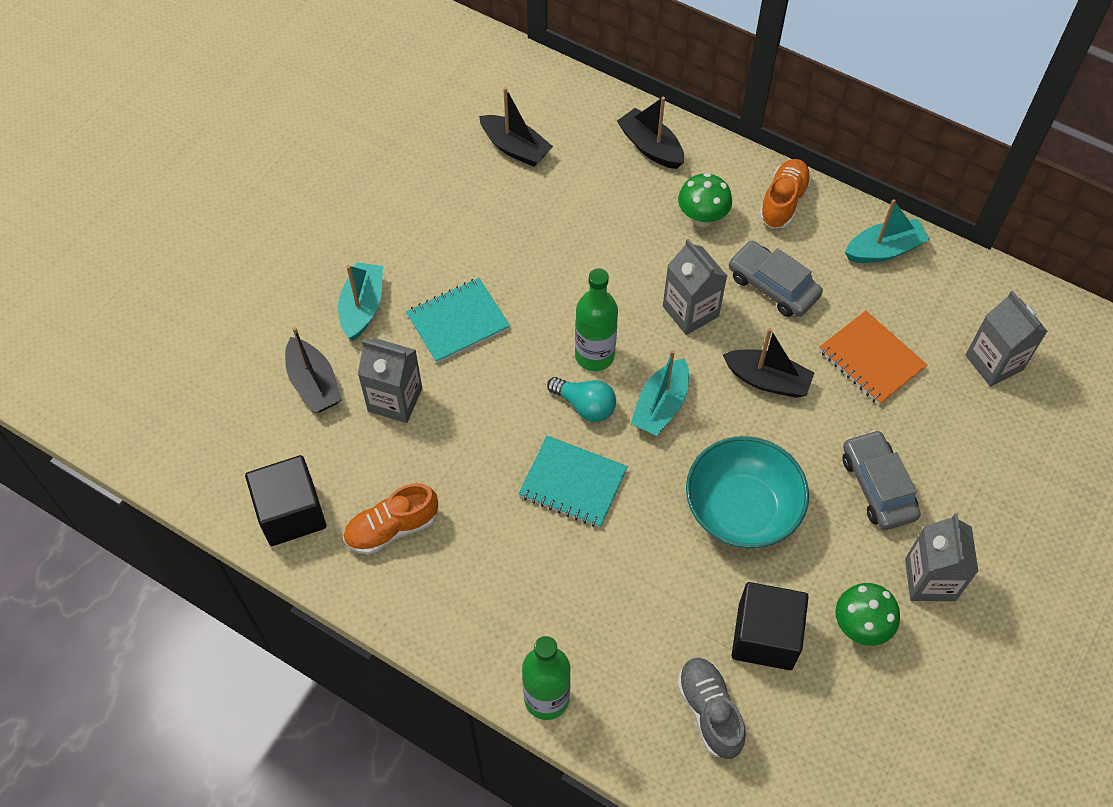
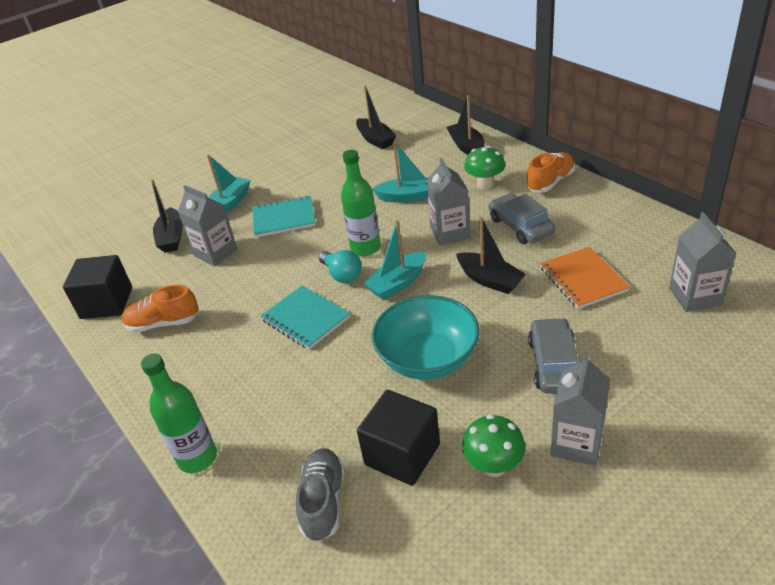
camera: 25 degrees right, 20 degrees down
(884, 250) = (621, 216): turquoise boat -> turquoise boat (408, 197)

